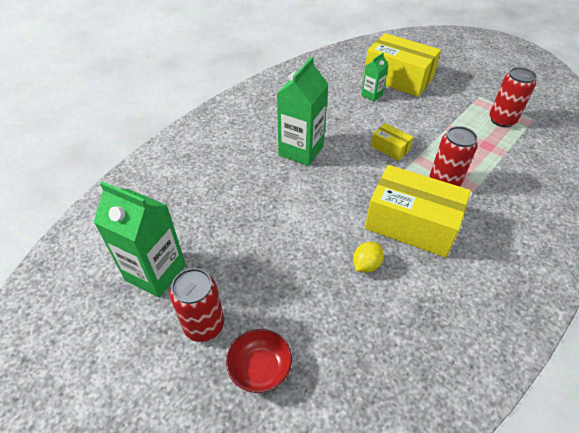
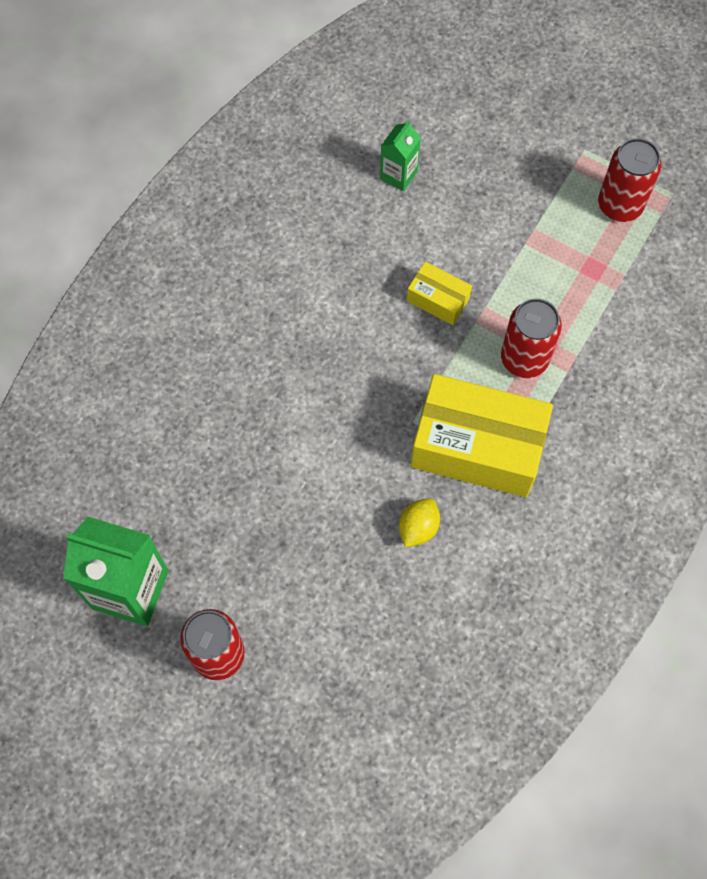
camera: 10 degrees left, 20 degrees up
(260, 368) = (301, 697): red bowl -> none
(301, 150) = (295, 328): green carton -> none
(398, 78) = (442, 122): yellow box -> none

